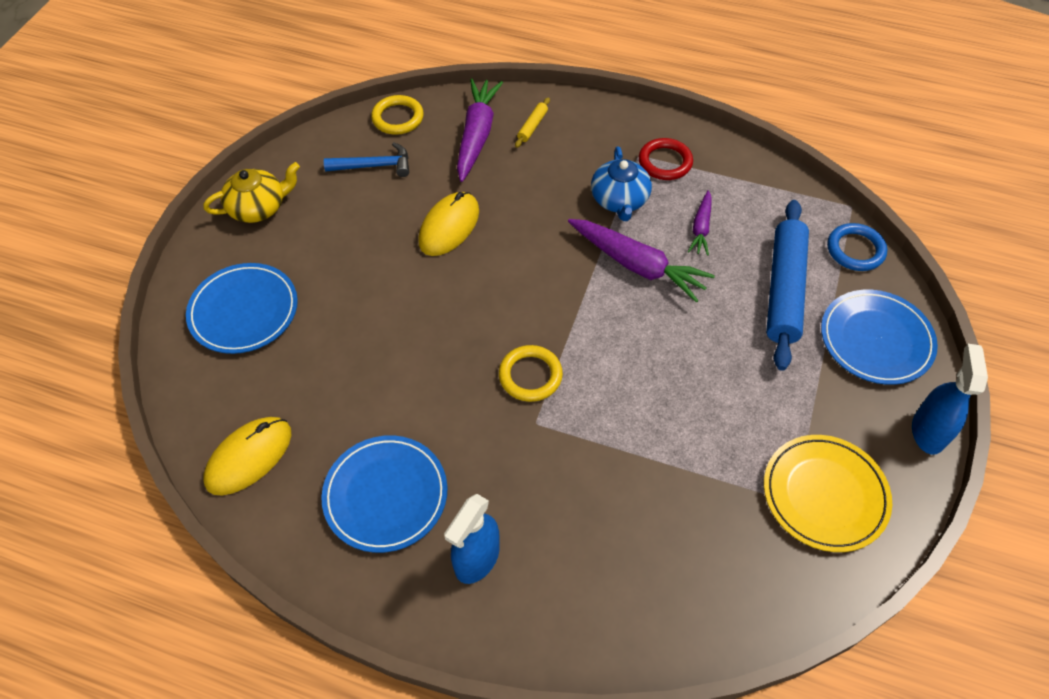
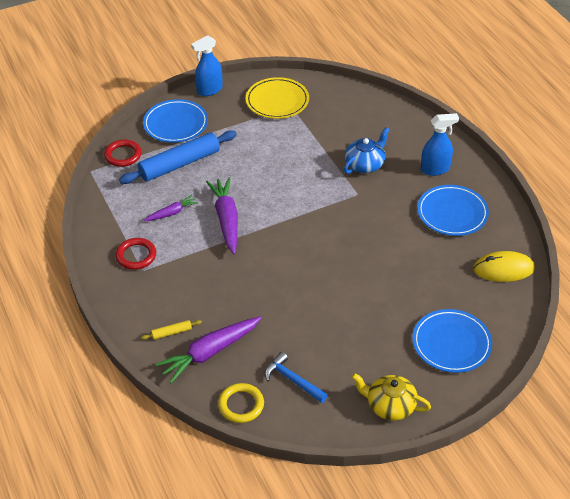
camera: 135 degrees left, 10 degrees down
(449, 226) = (293, 308): yellow mouse -> none
(530, 376) = (338, 212): yellow ring -> none
(619, 200) = (188, 254): blue teapot -> blue teapot (365, 164)
(855, 250) = (123, 155): blue ring -> red ring

